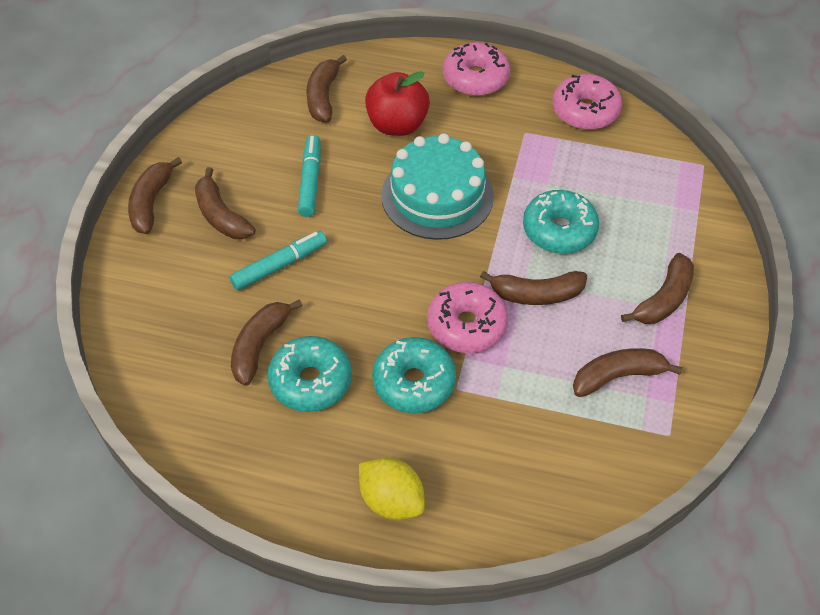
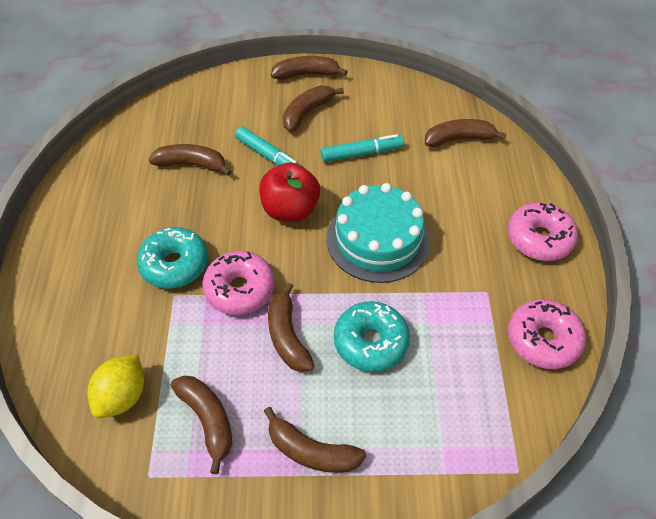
camera: 75 degrees right, 0 degrees up
(310, 381) = (165, 201): turquoise donut -> none
(391, 500) = (65, 273): yellow lemon -> yellow lemon (122, 396)
(397, 125) = (450, 194): red apple -> red apple (290, 210)

